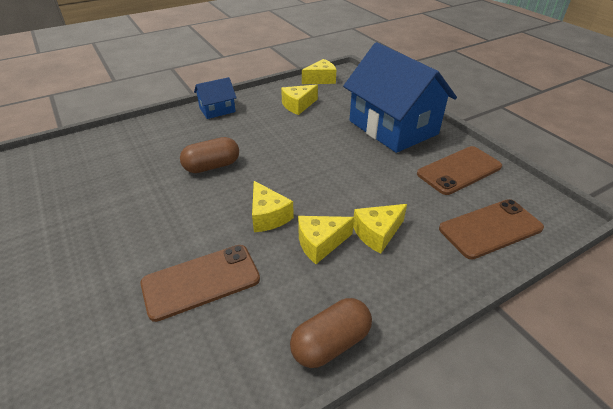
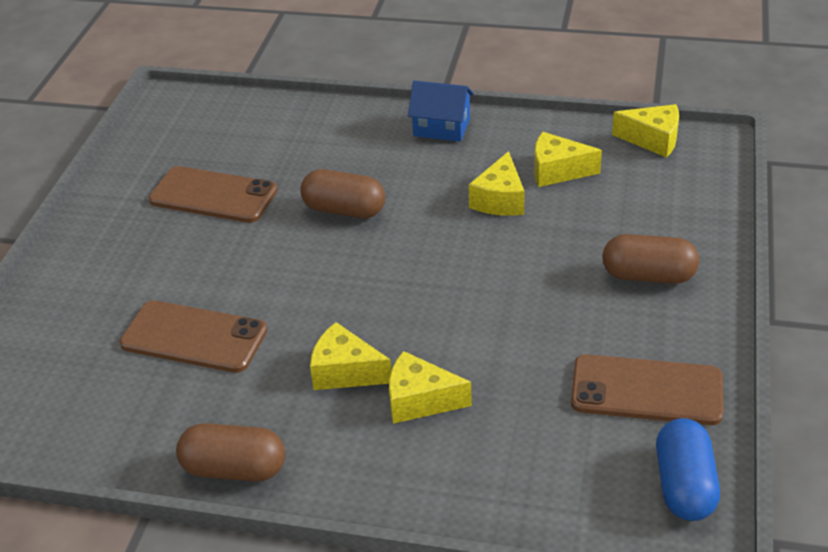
camera: 45 degrees right, 0 degrees up
(268, 216) = (331, 308): yellow cheese -> yellow cheese (500, 200)
(393, 127) = (648, 276): blue house -> brown capsule
(490, 228) = (564, 483): brown phone -> brown phone (213, 195)
(528, 198) = (684, 485): none -> blue capsule

